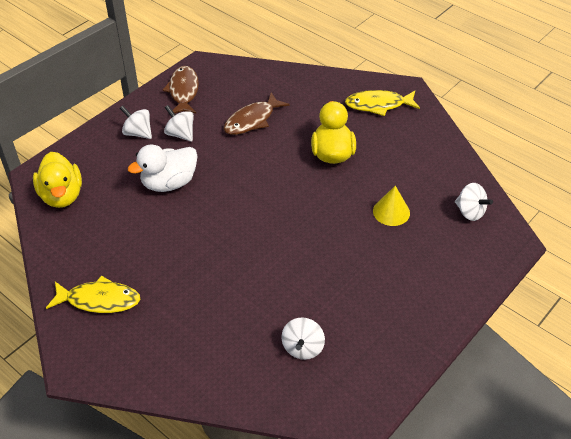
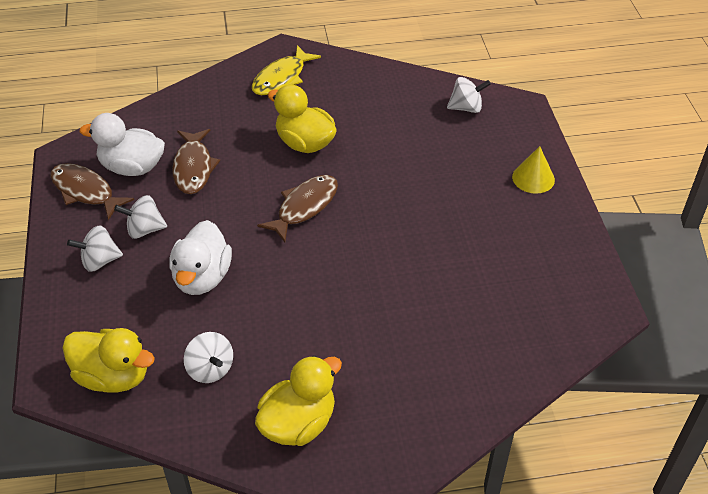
camera: 50 degrees left, 0 degrees up
(99, 300) = (298, 423): yellow fish -> yellow duck
(223, 96) = (132, 167): none -> white duck
(276, 190) = (304, 207): none -> brown fish
(303, 348) = (506, 302): white spinning top -> white spinning top (210, 369)
(391, 212) = (415, 151): yellow cone -> yellow cone (533, 178)

